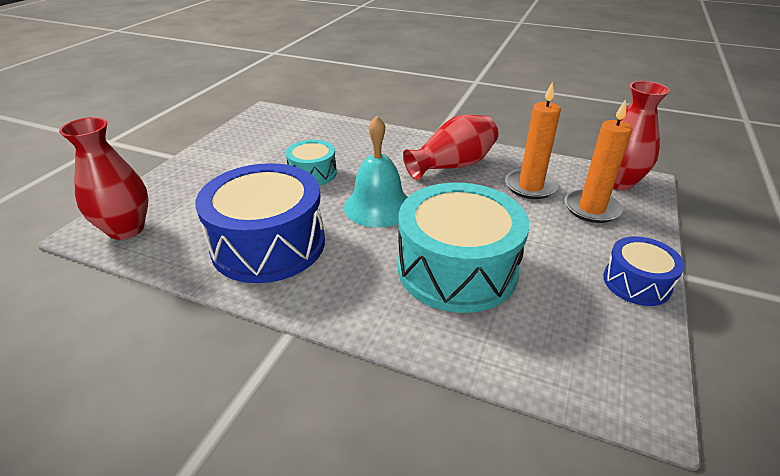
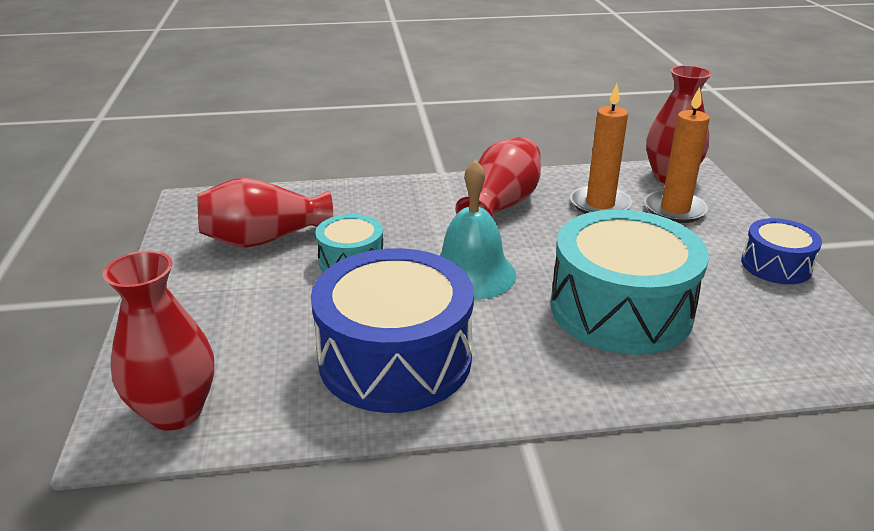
camera: 30 degrees left, 5 degrees down
(278, 145) = (264, 239): none -> red vase

